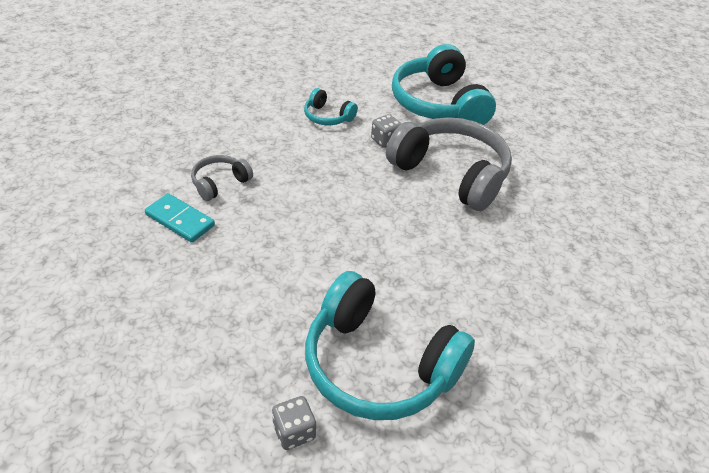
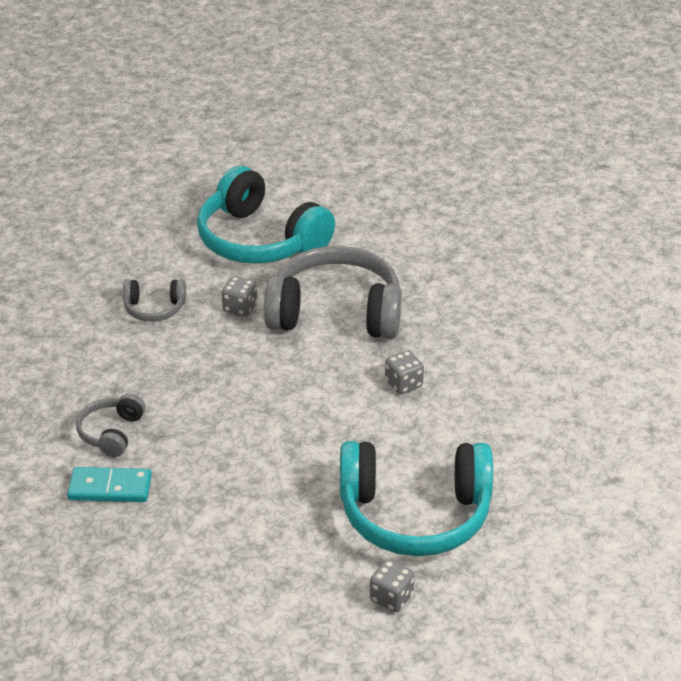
camera: 30 degrees left, 5 degrees down
(327, 117) = (154, 309): turquoise headphones -> grey headphones
(459, 250) = (403, 384): none -> grey dice

